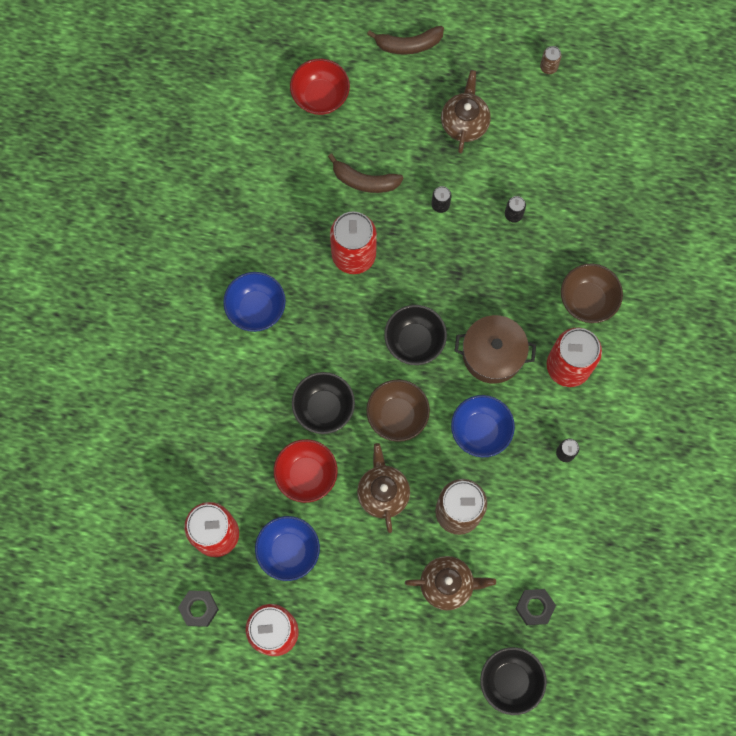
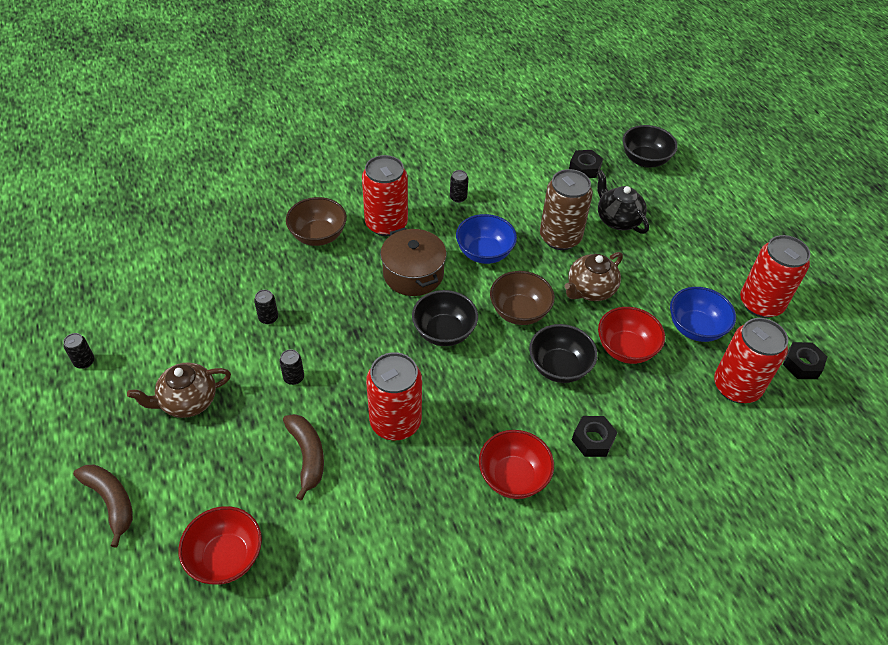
camera: 125 degrees left, 25 degrees down
(247, 385) = (593, 440): none -> black nut
(256, 308) = (513, 477): blue bowl -> red bowl
(447, 584) = (617, 219): brown teapot -> black teapot
(548, 67) = (84, 362): brown can -> black can

